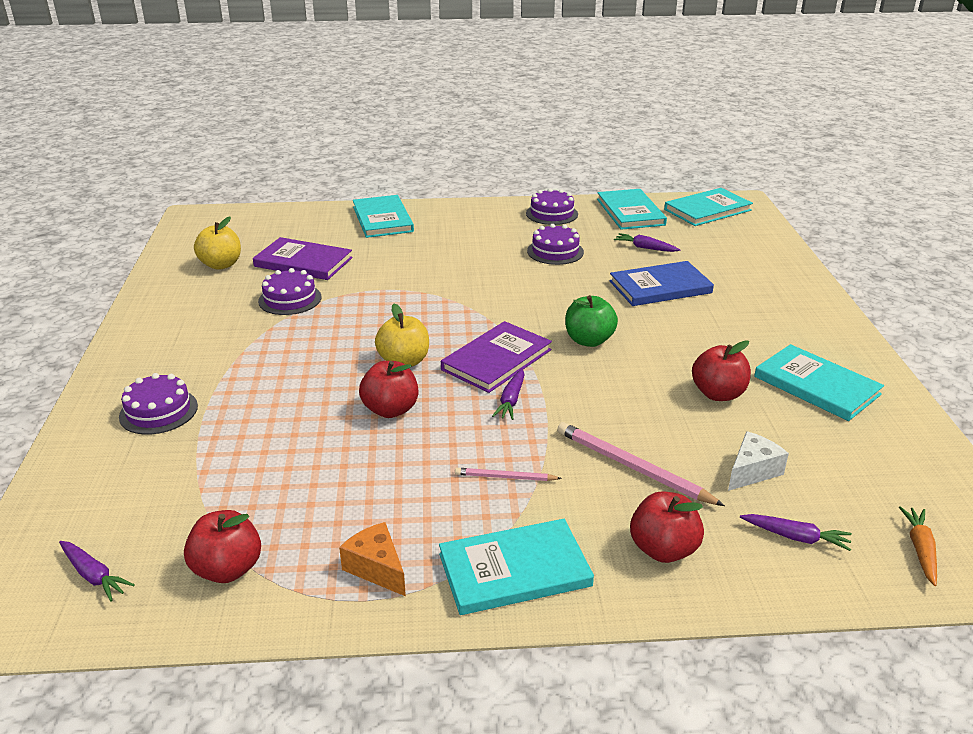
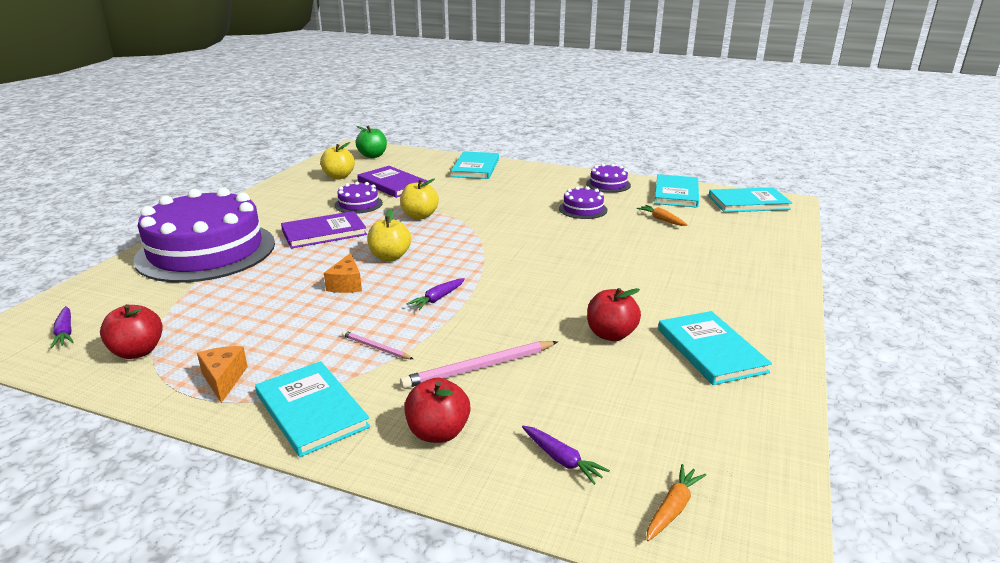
camera: 25 degrees right, 5 degrees down
(158, 411) = (206, 251): purple cake -> purple cake, size x2.40
(383, 299) = (419, 216): none -> yellow apple
(390, 410) = (346, 284): red apple -> orange cheese
(497, 360) = (457, 270): purple book -> purple book (324, 232)
(514, 570) = (311, 410): turquoise book -> turquoise book turned 45 degrees clockwise
(589, 340) = (543, 273): green apple -> green apple (372, 156)
(632, 467) = (479, 367): pink pencil -> pink pencil turned 90 degrees counterclockwise
(645, 248) = (662, 220): purple carrot -> orange carrot
(660, 287) = (644, 249): blue book -> none
(752, 471) = (578, 398): white cheese -> none

